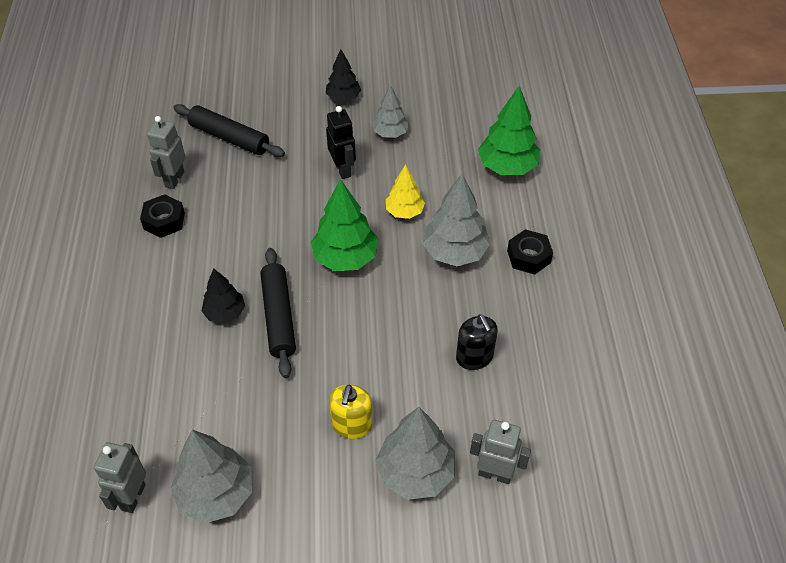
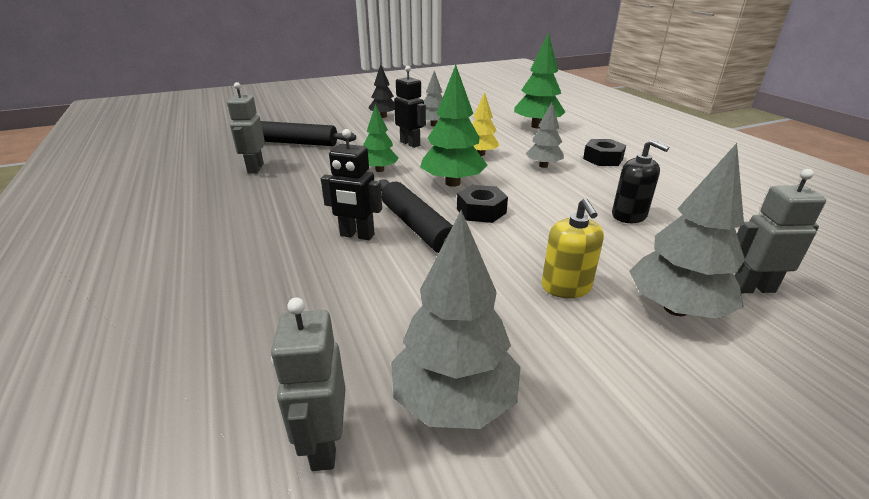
camera: 20 degrees left, 20 degrees down
(164, 221) = (255, 191): black nut -> black nut (481, 211)
(225, 313) = (357, 235): black tree -> black robot
(288, 214) = (379, 170): none -> green tree
(455, 252) = (543, 166): grey tree -> grey tree, size x0.62

